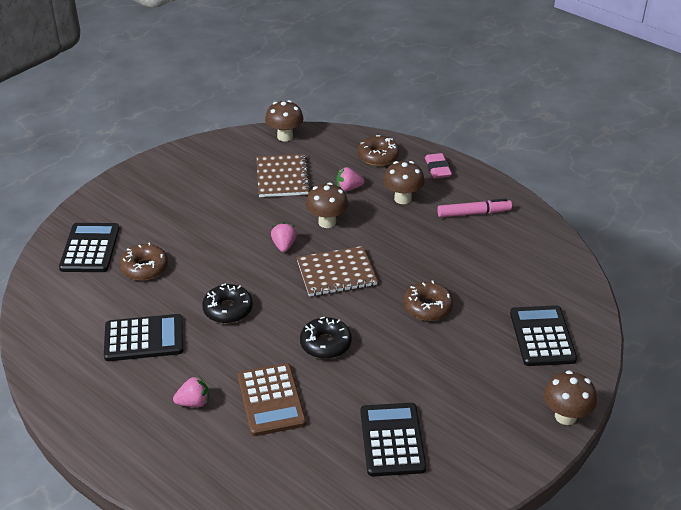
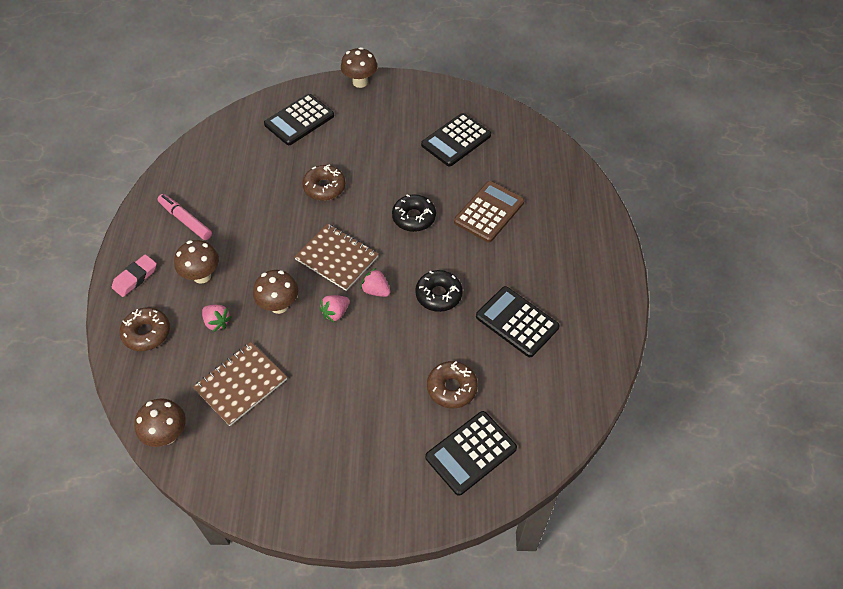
camera: 130 degrees left, 15 degrees up
(193, 402) = (534, 248): pink strawberry -> pink strawberry (376, 290)

